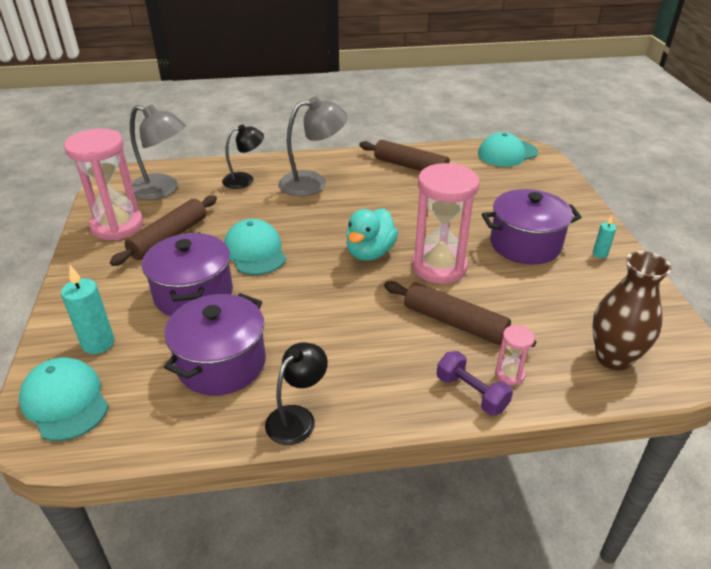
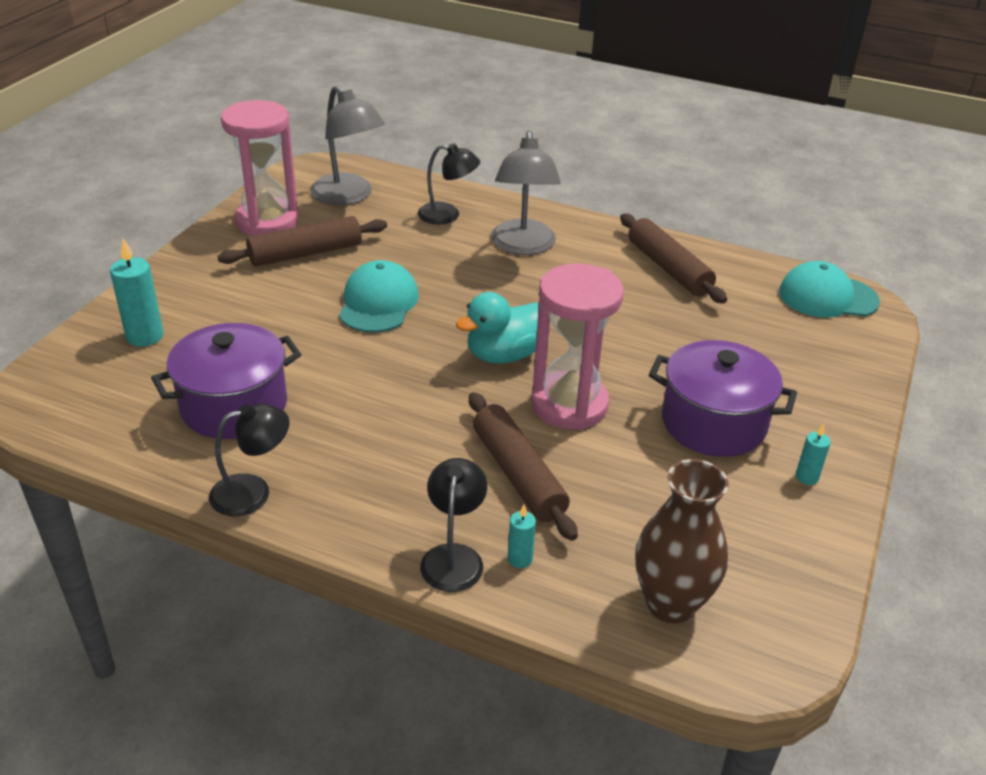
camera: 30 degrees right, 0 degrees up
(65, 401) = (72, 378): turquoise cap -> none
(193, 294) = (273, 324): purple pot -> none
(313, 183) = (523, 246): grey lamp -> grey lamp turned 75 degrees clockwise
(471, 393) = (453, 557): purple dumbbell -> black lamp
(510, 374) = (520, 559): pink hourglass -> turquoise candle

